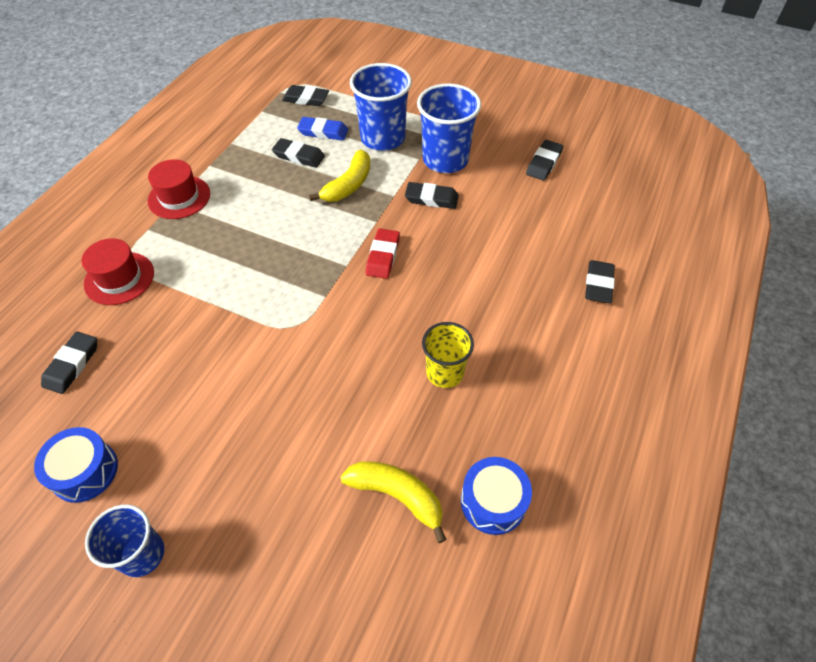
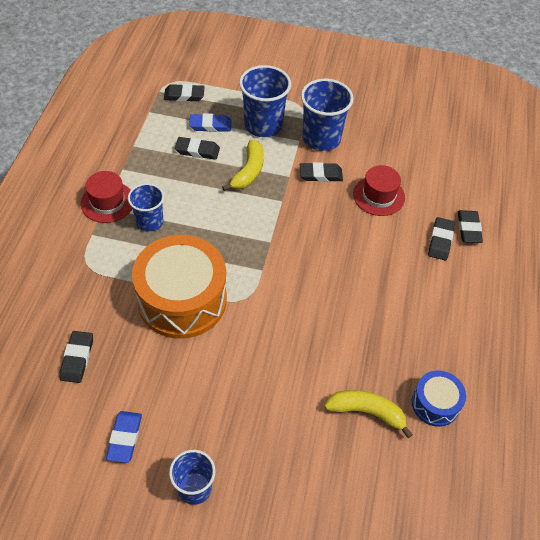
camera: 15 degrees left, 0 degrees up
(85, 471) = (124, 438): blue drum -> blue eraser
(119, 278) = (85, 281): red hat -> red hat (378, 196)
(216, 224) = (149, 222): none -> blue cup
(219, 316) = (182, 299): none -> orange drum
(383, 256) = (297, 230): red eraser -> none
(445, 372) = (373, 316): yellow cup -> none
(544, 163) = (401, 131): black eraser -> black eraser (440, 241)

